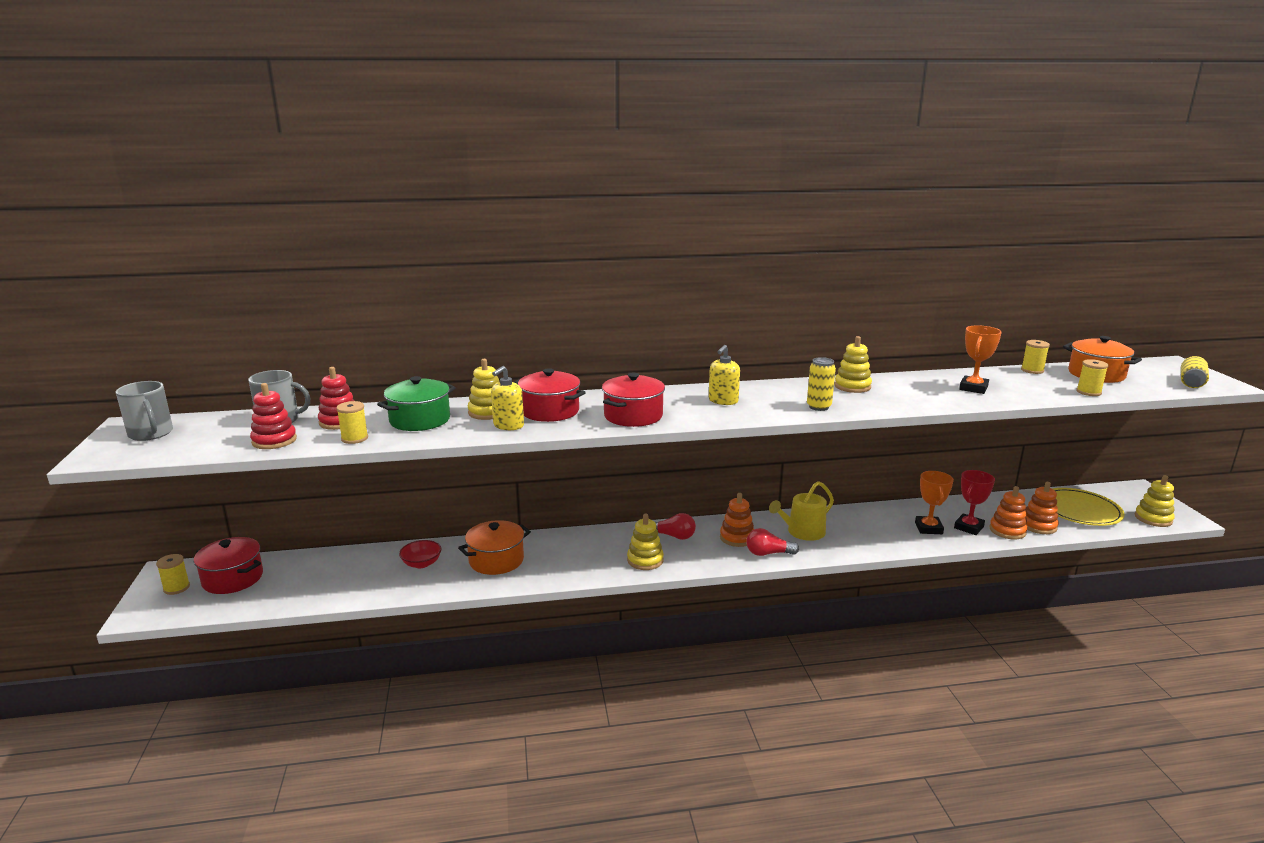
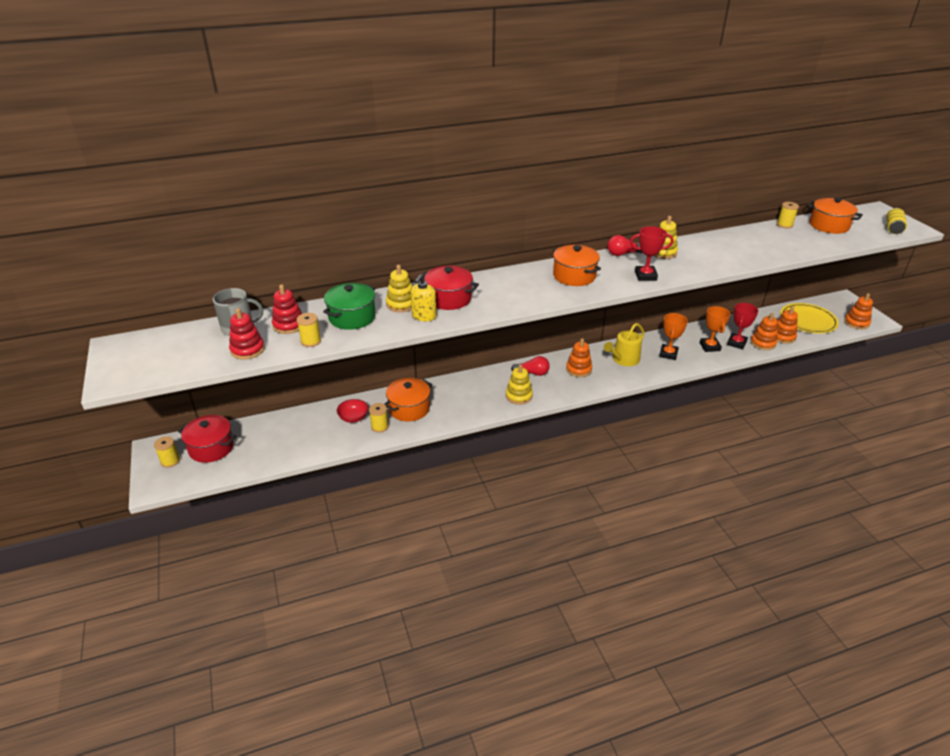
camera: 10 degrees left, 15 degrees up
(151, 434) = (140, 352): grey mug -> none
(633, 416) = (514, 297): red pot -> none
(723, 401) = (574, 276): yellow soap dispenser -> orange pot
(768, 553) = (604, 380): red light bulb -> red light bulb (623, 254)
(818, 407) = (645, 276): yellow can -> red trophy
(973, 388) = (748, 247): orange trophy -> orange trophy (668, 354)
(1088, 392) = (827, 244): yellow spool -> yellow spool (380, 426)
(1153, 519) = (856, 323): yellow stacking toy -> orange stacking toy

